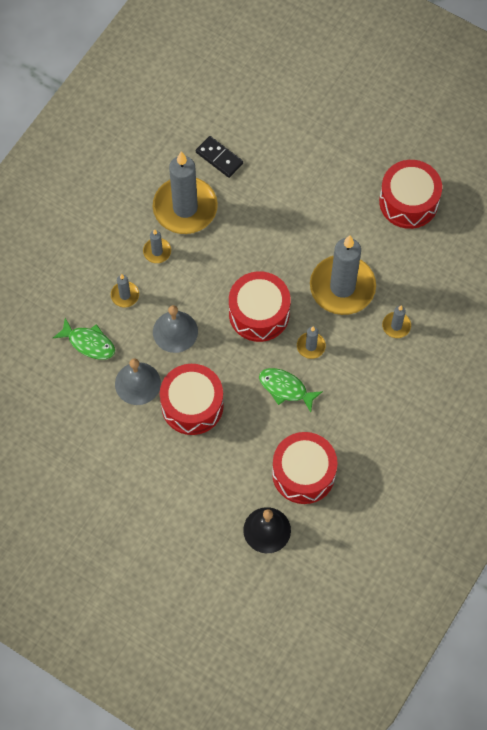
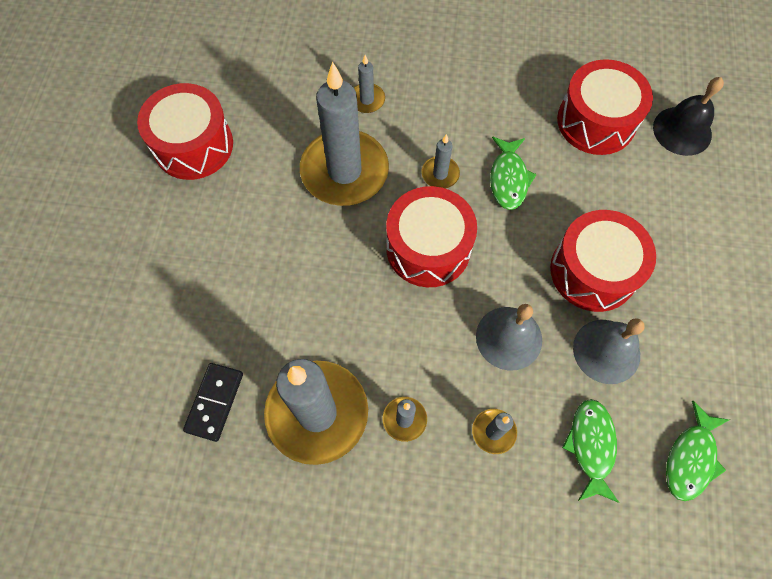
camera: 115 degrees left, 0 degrees up
(53, 393) = (690, 458): none -> green fish

